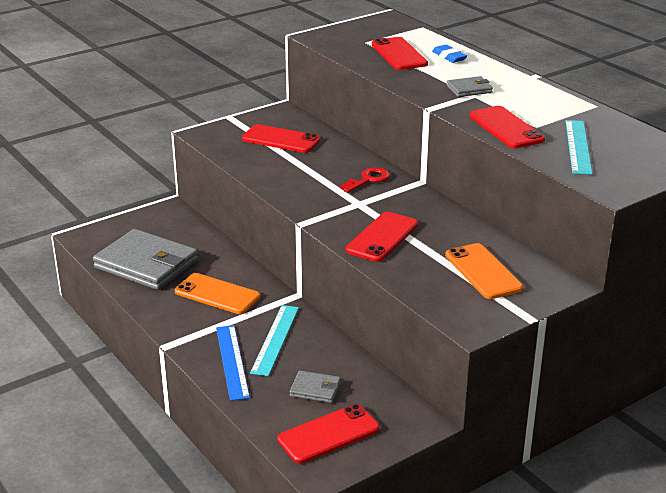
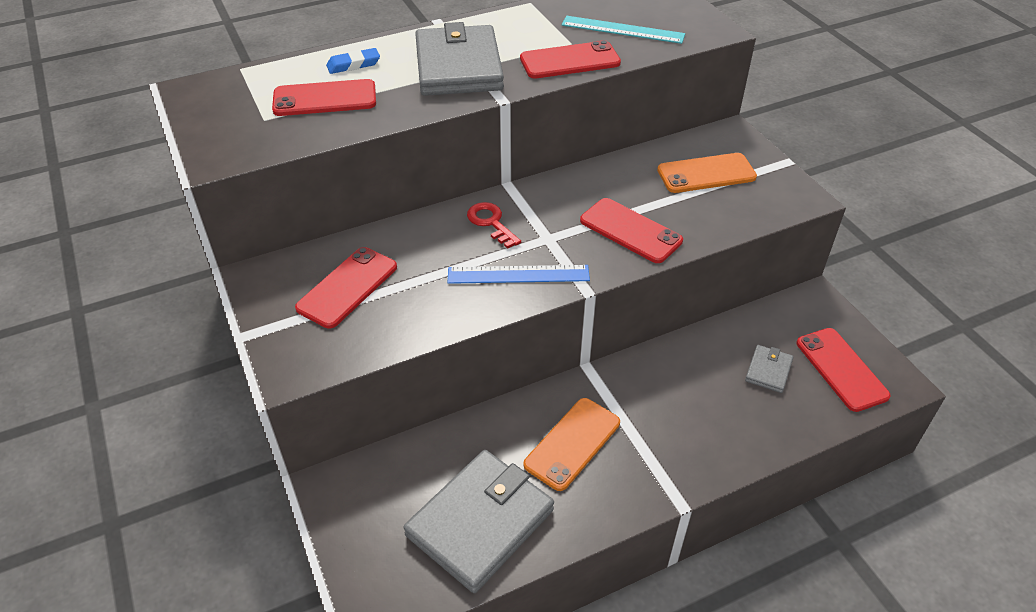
camera: 80 degrees left, 15 degrees up
(232, 361) = (718, 439): blue ruler -> blue ruler (518, 274)
(275, 339) = (675, 394): turquoise ruler -> none
(469, 89) = (458, 66): grey wallet -> grey wallet, size x2.21

